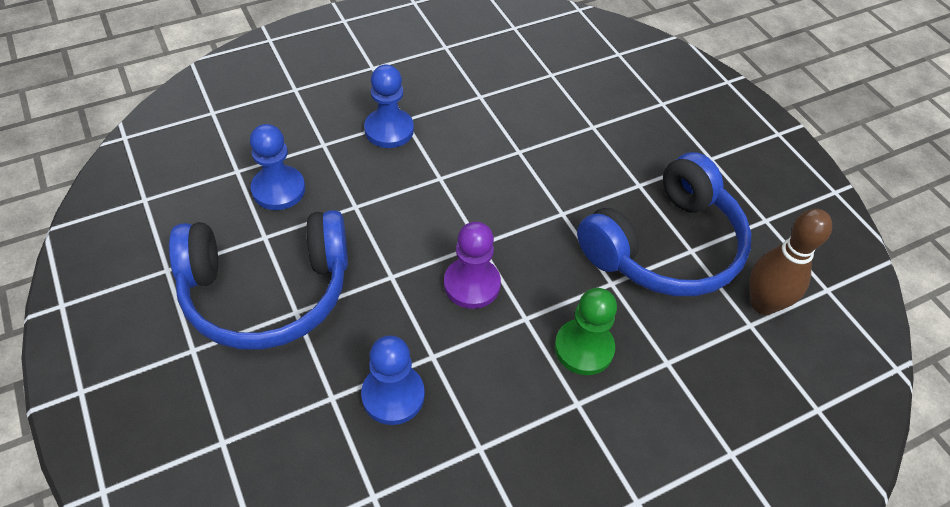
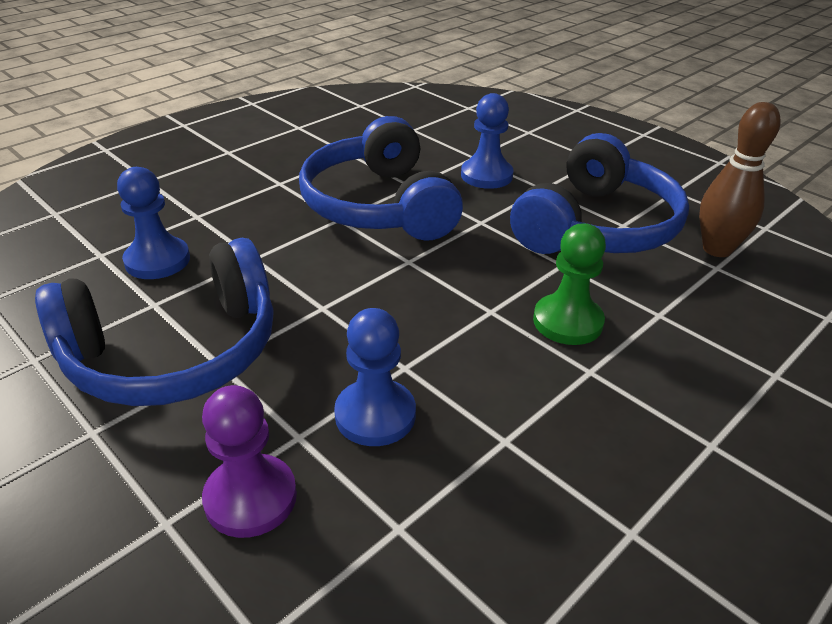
camera: 15 degrees left, 15 degrees down
(389, 130) = (266, 193): blue pawn -> blue pawn (486, 175)
(472, 284) = (417, 295): purple pawn -> purple pawn (250, 498)
(480, 170) = (379, 205): none -> blue headphones

